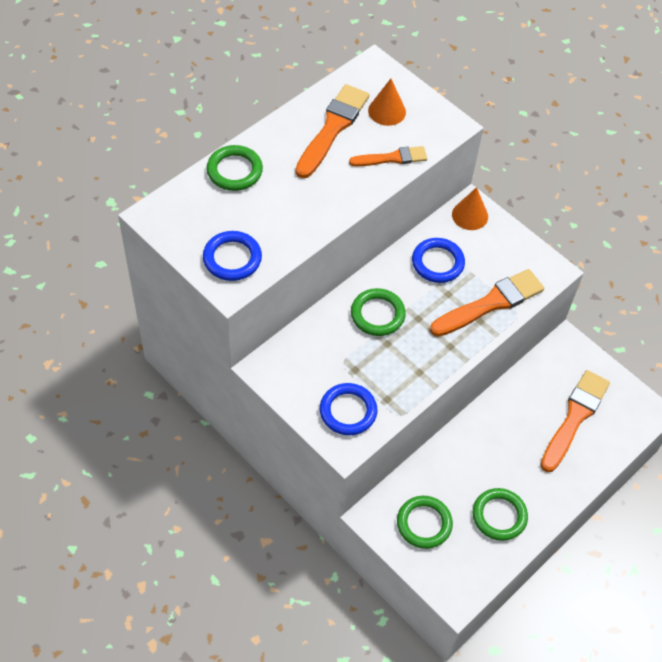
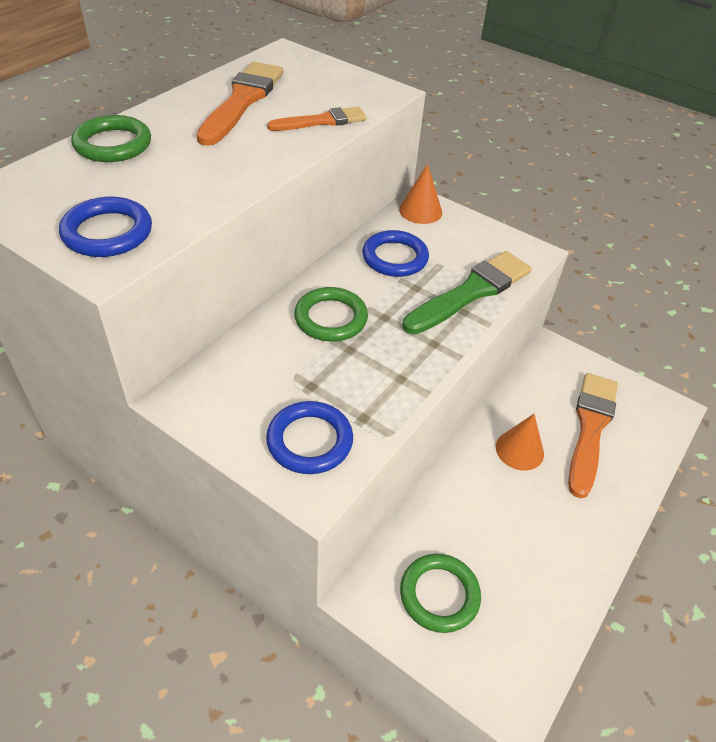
camera: 10 degrees left, 10 degrees down
(387, 111) = (307, 84): orange cone -> orange cone (519, 450)
(490, 303) = (471, 292): orange brush -> green brush
(499, 516) = (538, 566): green ring -> none

